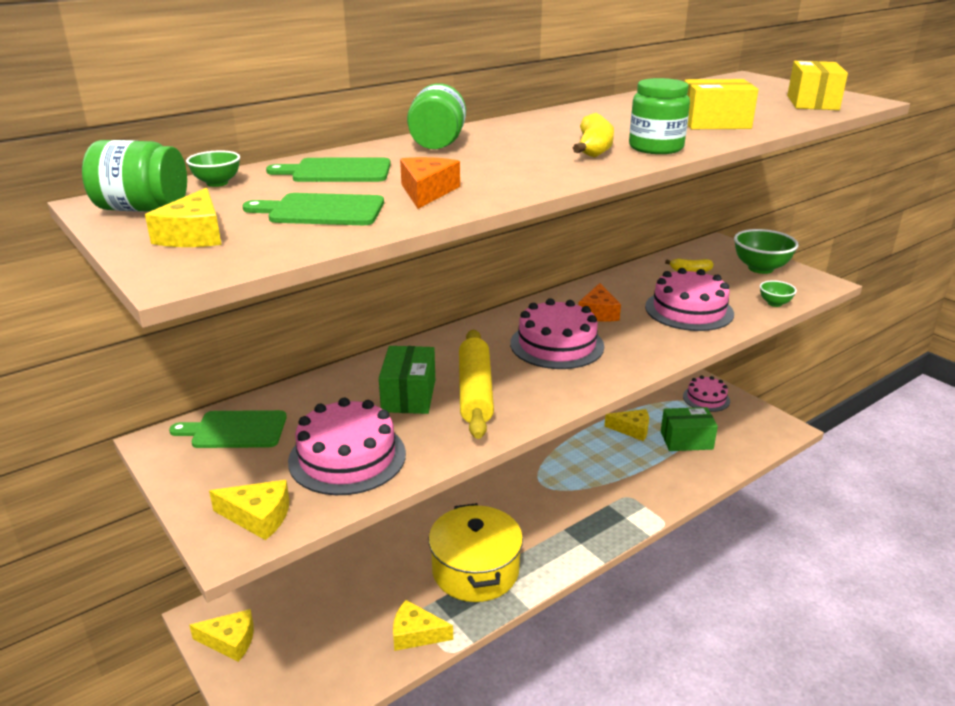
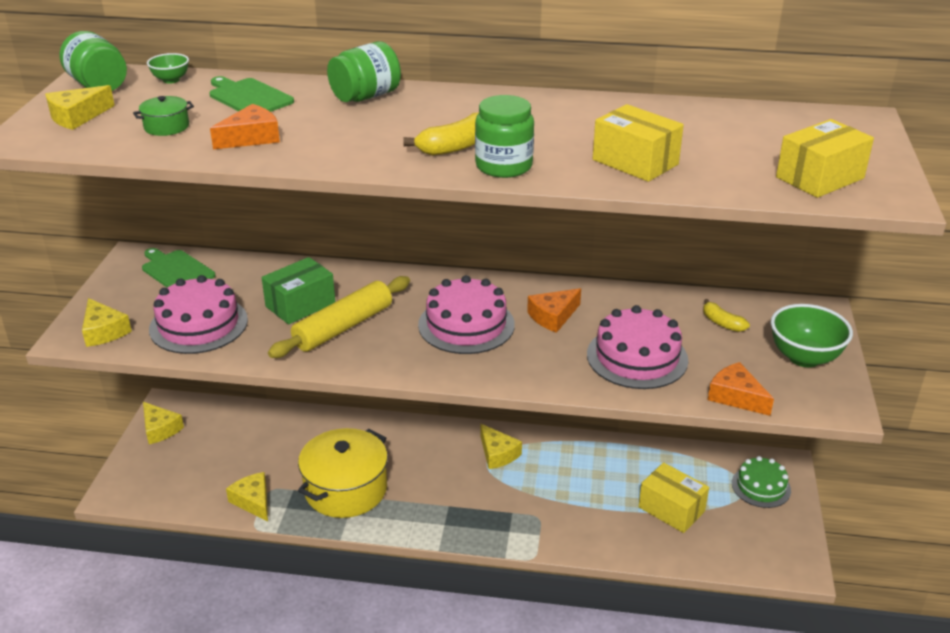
camera: 45 degrees right, 5 degrees up
(322, 210) = (166, 127): green cutting board -> green pot
(632, 429) = (636, 468): yellow cheese -> yellow cheese (497, 454)
(686, 440) = (671, 509): green box -> yellow box
(706, 398) = (761, 486): pink cake -> green cake
(774, 303) = (736, 397): green bowl -> orange cheese

